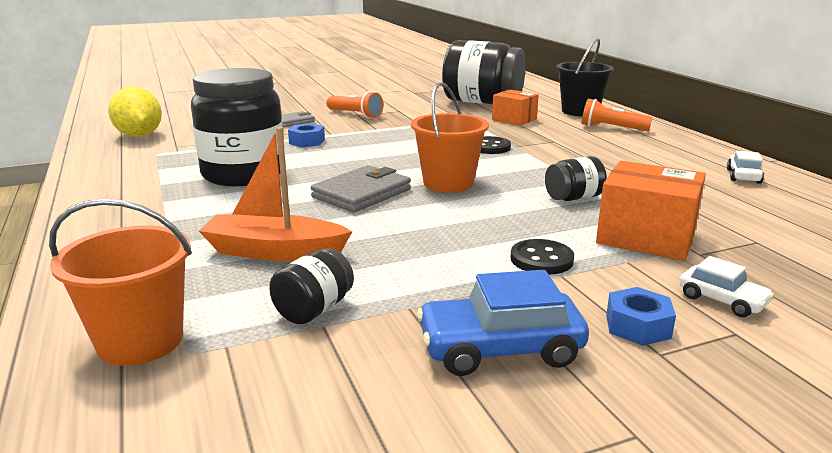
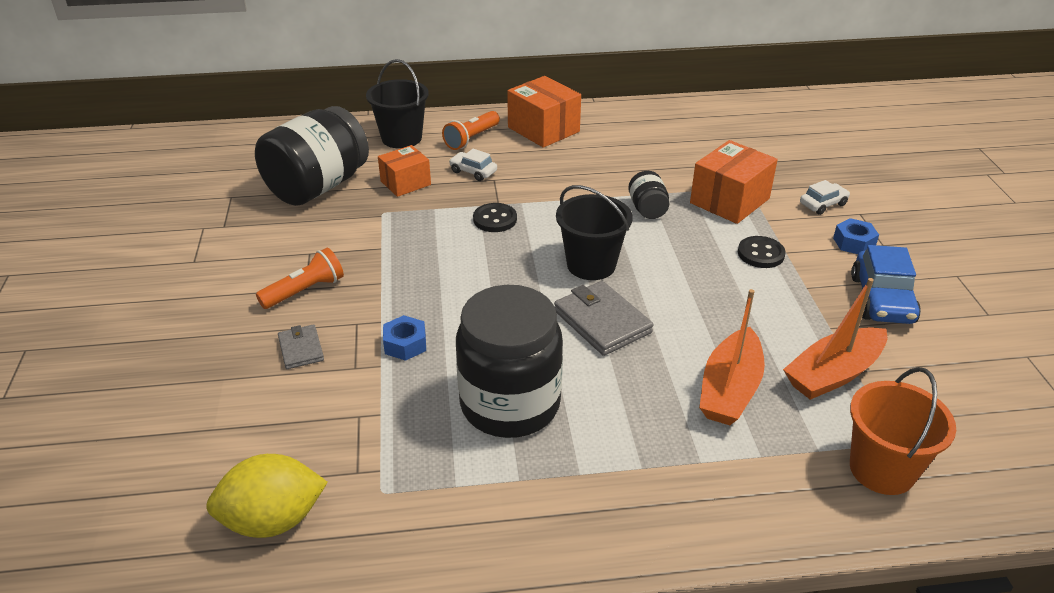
camera: 75 degrees left, 15 degrees up
(314, 309) = (833, 374): black jar -> orange boat
(448, 183) = (591, 265): orange bucket -> black bucket
(670, 148) = (543, 129): none -> orange box
(743, 176) = (624, 124): white car -> white car (473, 172)

